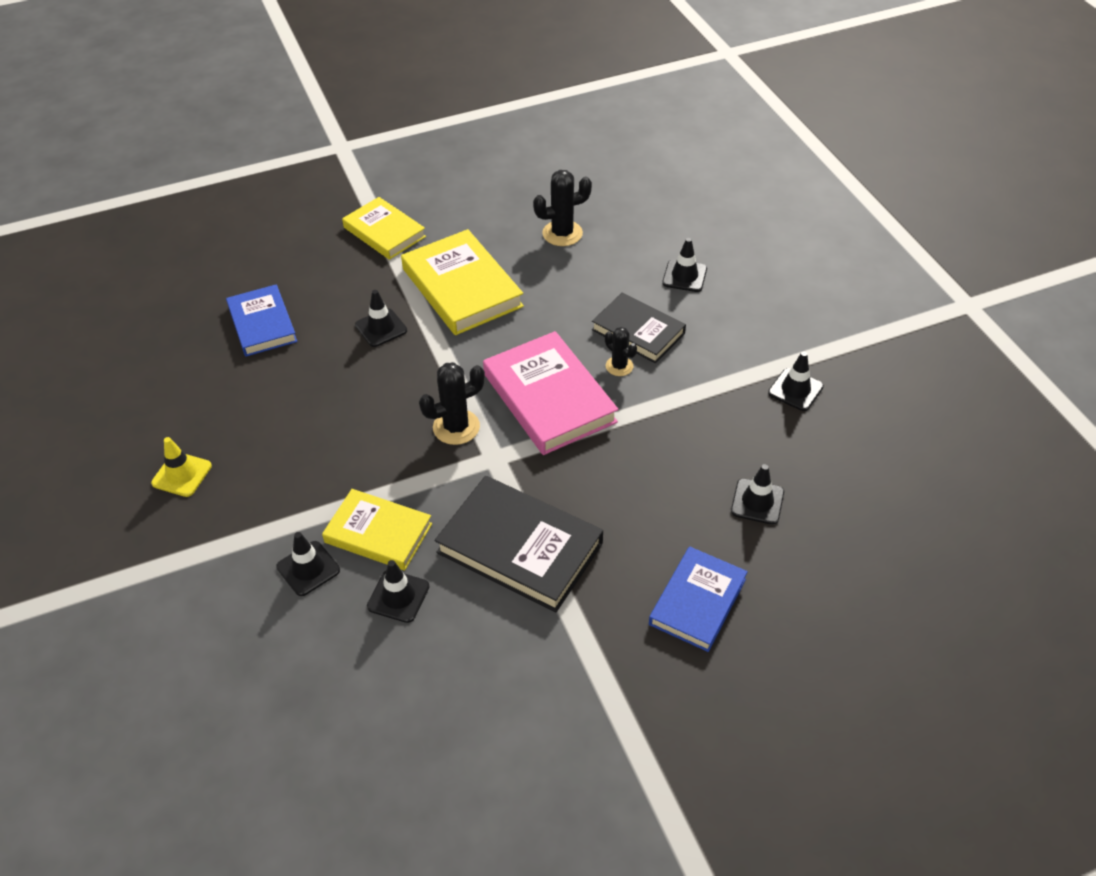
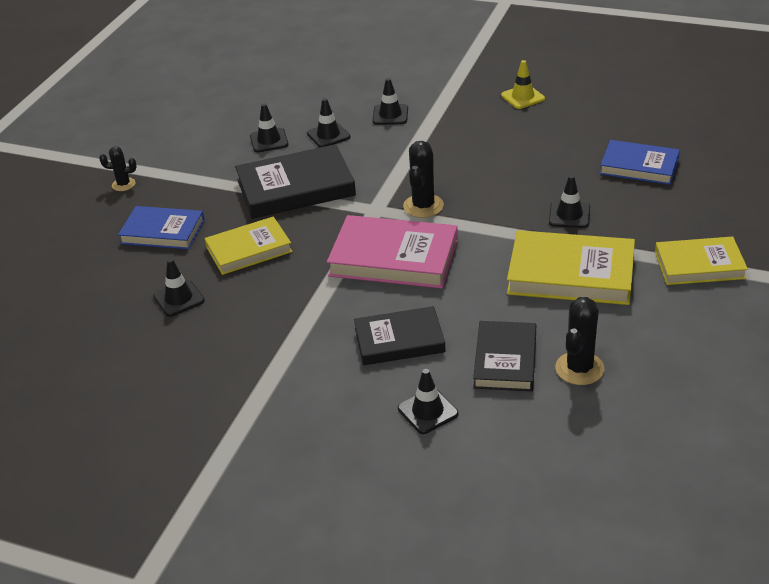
camera: 135 degrees right, 10 degrees down
(378, 533) = (381, 145): yellow book -> yellow book (249, 249)
(594, 269) = (505, 360): none -> black book
(619, 366) = (377, 308): black cactus -> black cactus (123, 184)
(697, 602) = (163, 232): blue book -> blue book turned 60 degrees counterclockwise
(795, 390) = (226, 386): black traffic cone -> black traffic cone (269, 140)

